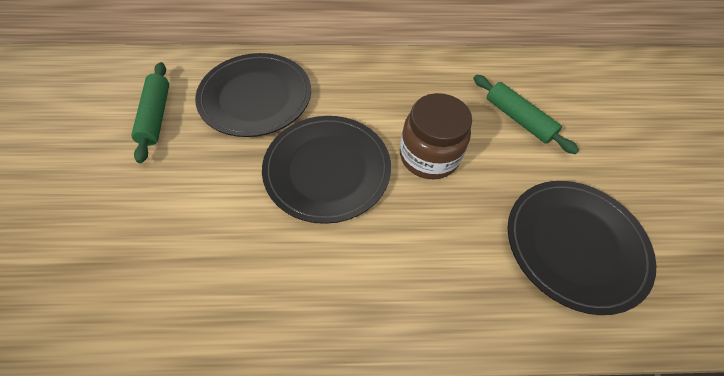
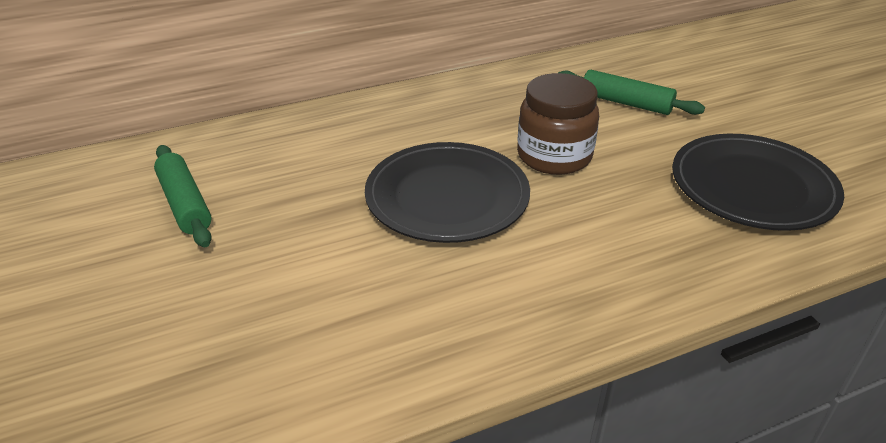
camera: 20 degrees left, 20 degrees down
(255, 97) = (308, 155): black plate -> none

